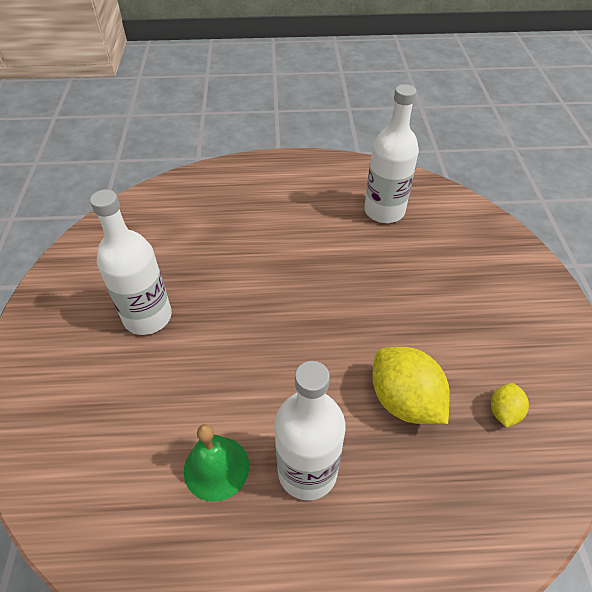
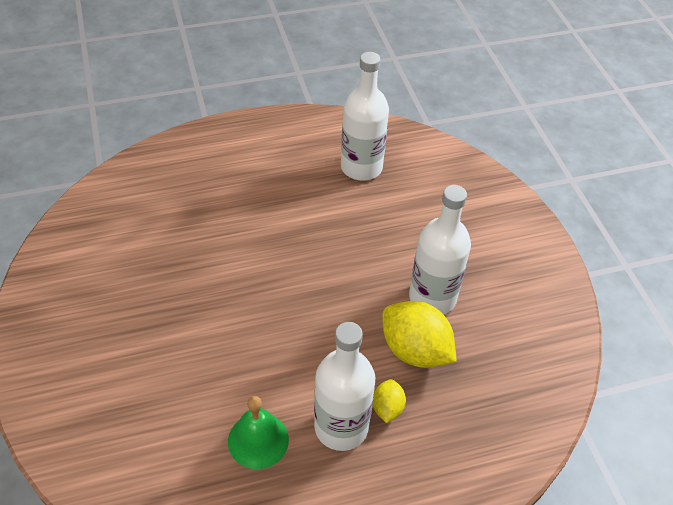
camera: 15 degrees left, 0 degrees up
(147, 317) = (148, 314): white bottle -> white bottle (432, 297)
(504, 412) = (503, 345): yellow lemon -> yellow lemon (387, 408)

